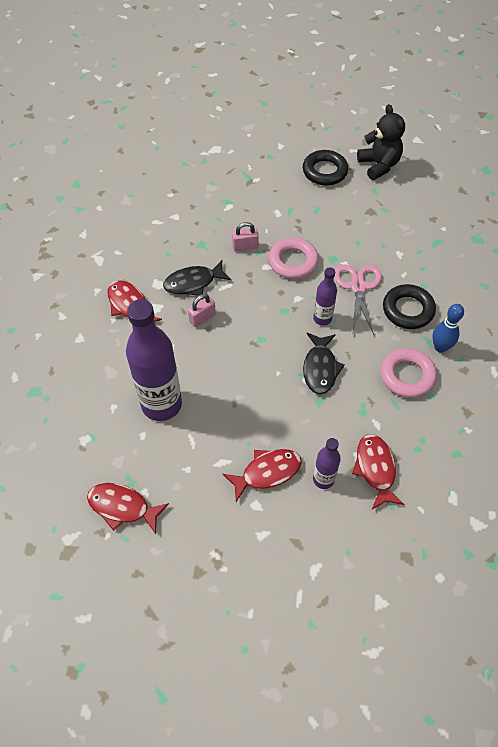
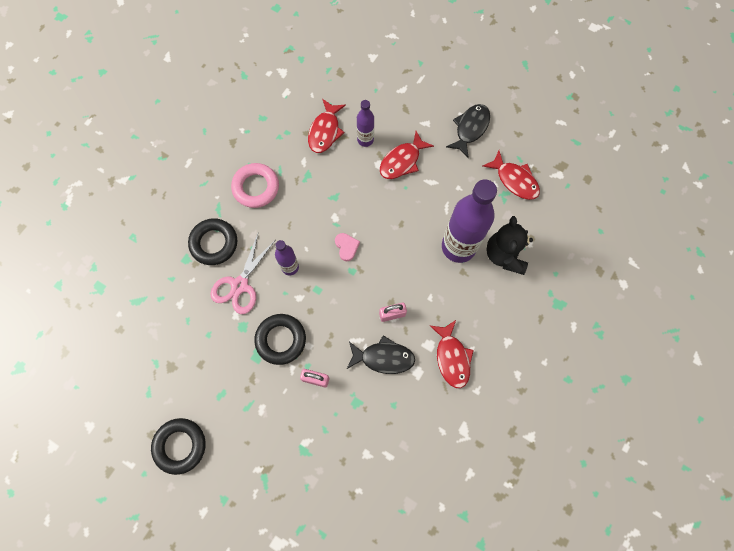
camera: 155 degrees left, 15 degrees up
(267, 472) = (402, 161): red fish -> red fish turned 45 degrees counterclockwise
(278, 357) = (346, 247): none -> pink heart
(293, 261) = (281, 340): pink ring -> black ring
(320, 368) = (318, 223): black fish -> black fish (470, 128)
(379, 165) = (119, 427): black teddy bear -> black teddy bear (505, 255)
(440, 347) = (213, 199): blue bowling pin -> none

